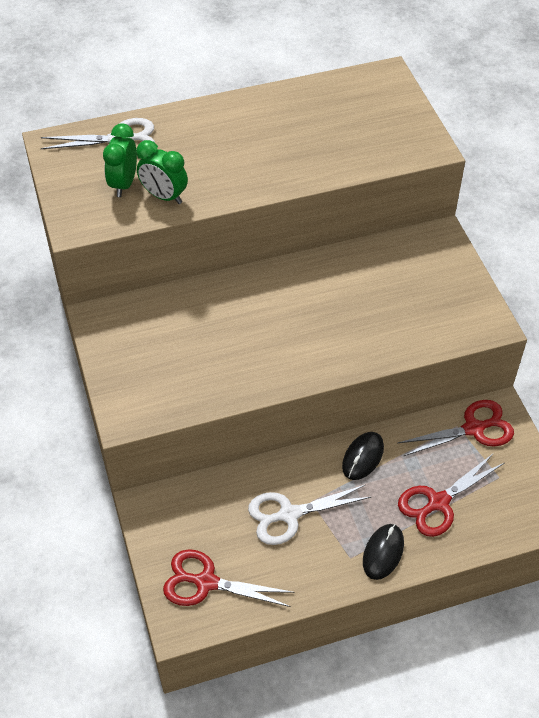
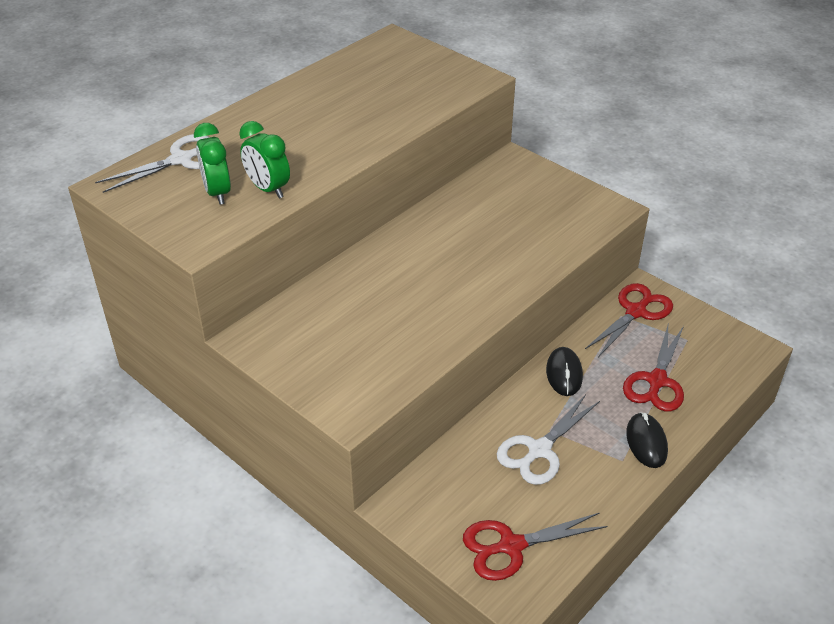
camera: 30 degrees left, 10 degrees down
(164, 196) = (268, 189): green clock -> green clock turned 45 degrees clockwise

